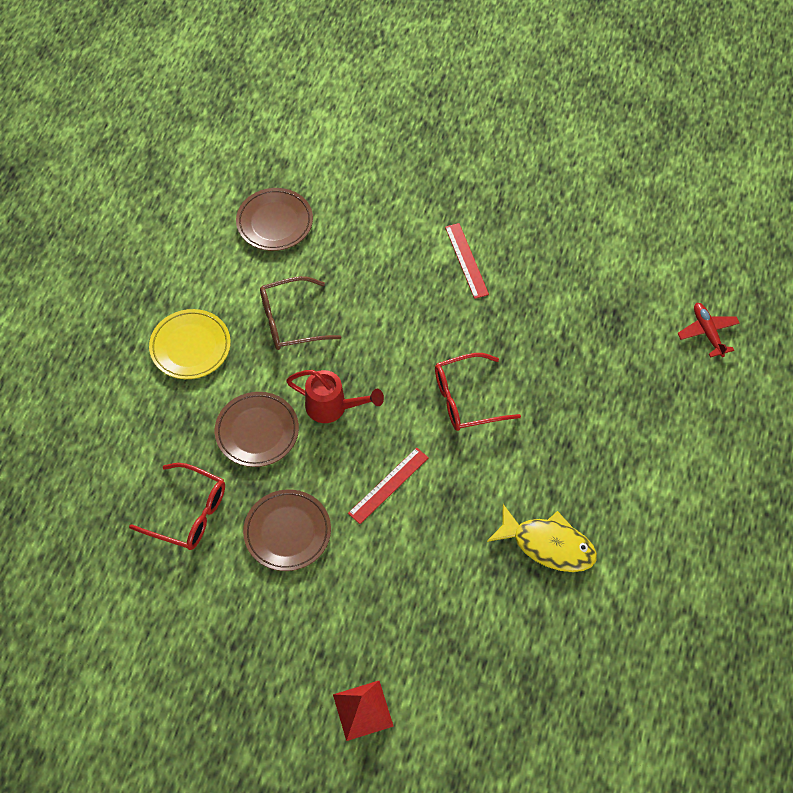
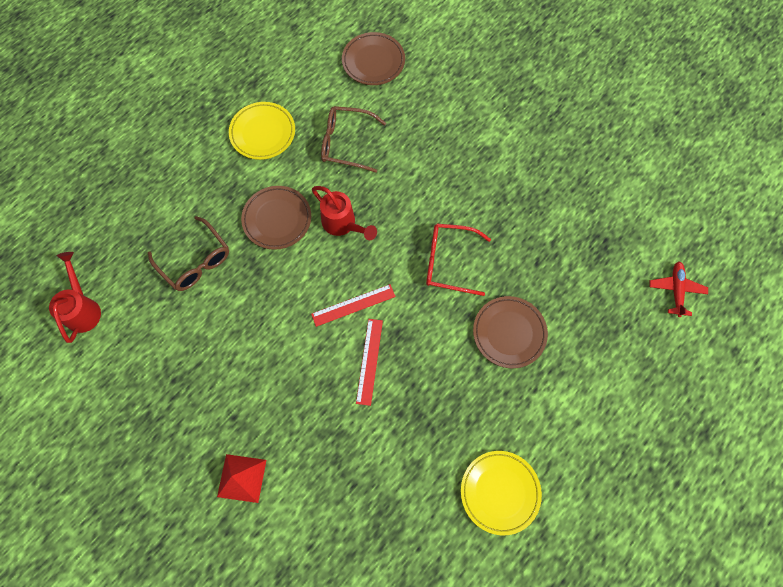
camera: 25 degrees right, 10 degrees up
(86, 617) = (83, 308): none -> red watering can
(189, 513) = (195, 261): red glasses -> brown glasses
(287, 532) = (259, 308): brown plate -> brown plate (509, 333)
(466, 260) = (505, 149): red ruler -> red ruler (369, 361)
(548, 545) = (453, 411): yellow fish -> none
(634, 602) = (500, 492): none -> yellow plate

